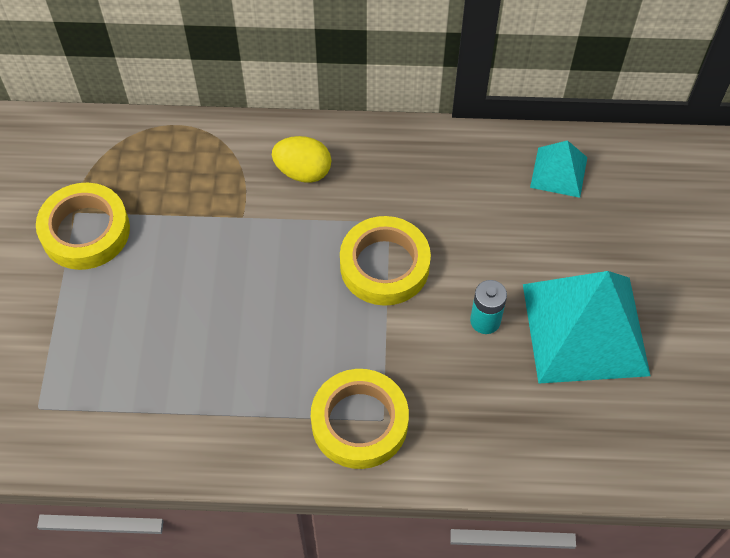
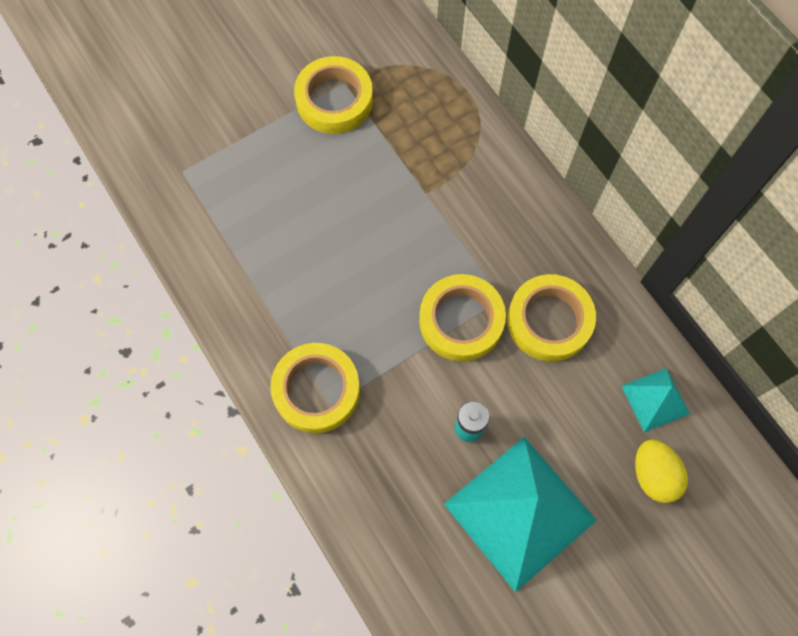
camera: 55 degrees right, 10 degrees up
(303, 172) = (498, 206): yellow egg -> yellow egg (653, 475)
(436, 201) = (549, 321): none -> yellow tape

